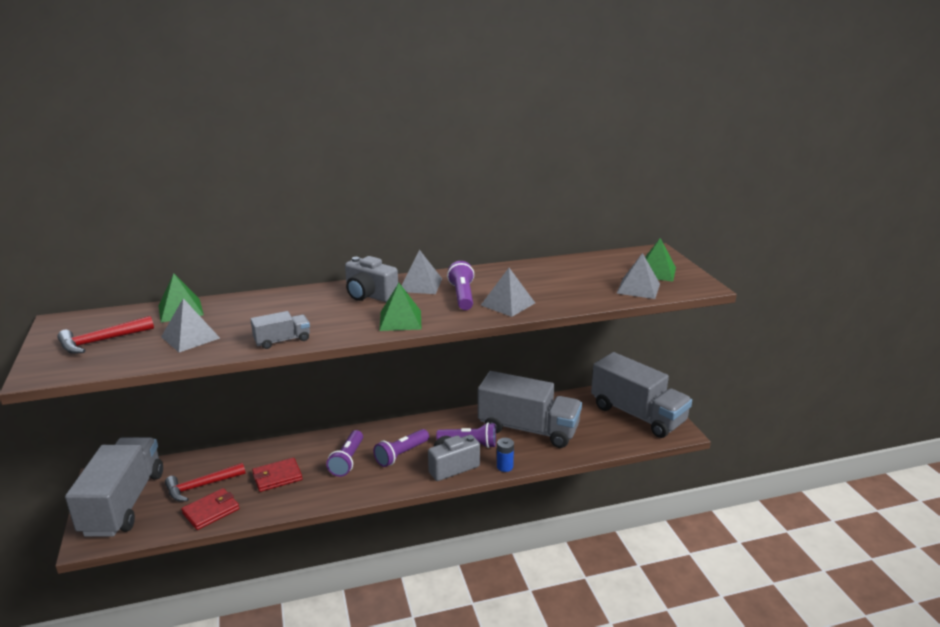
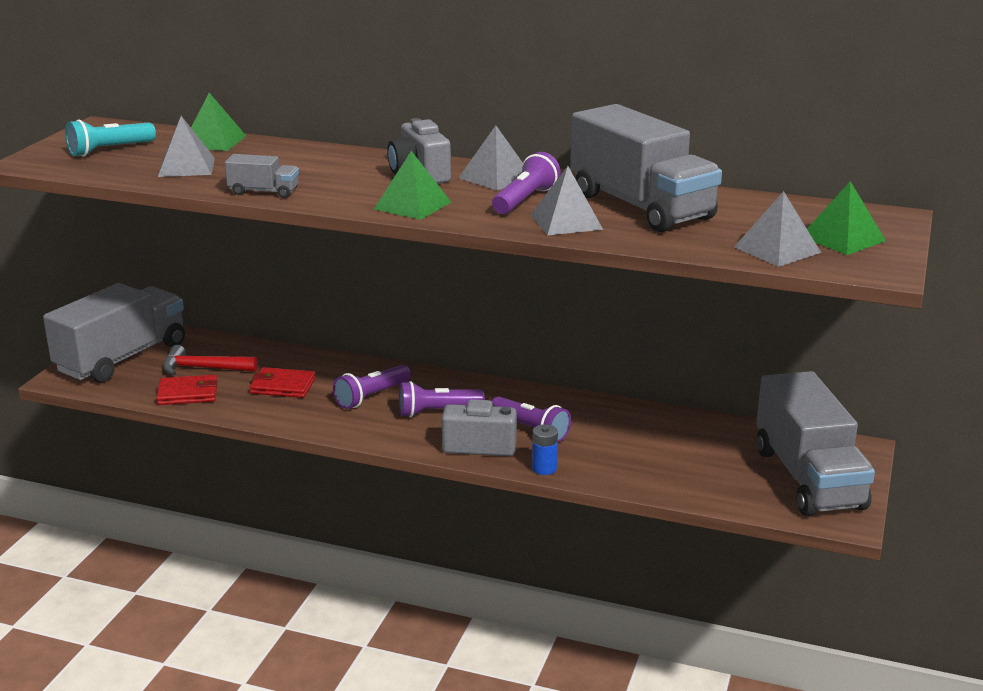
camera: 35 degrees right, 0 degrees up
(102, 341) = (109, 150): red hammer -> turquoise flashlight
(528, 429) = (627, 441): grey truck -> grey truck (641, 206)

